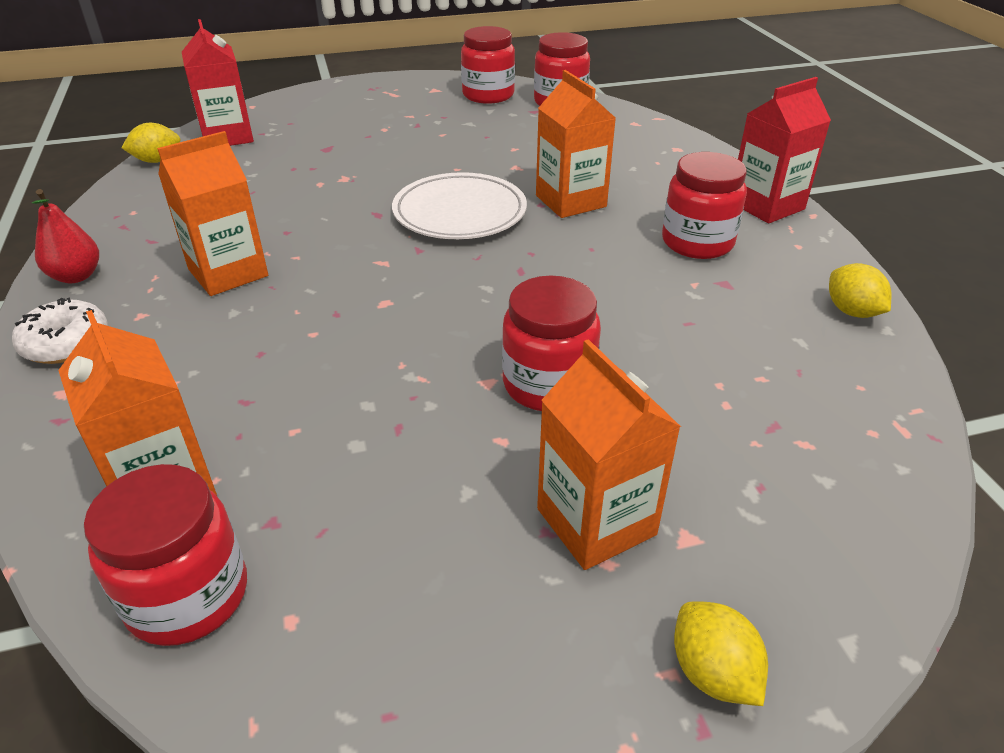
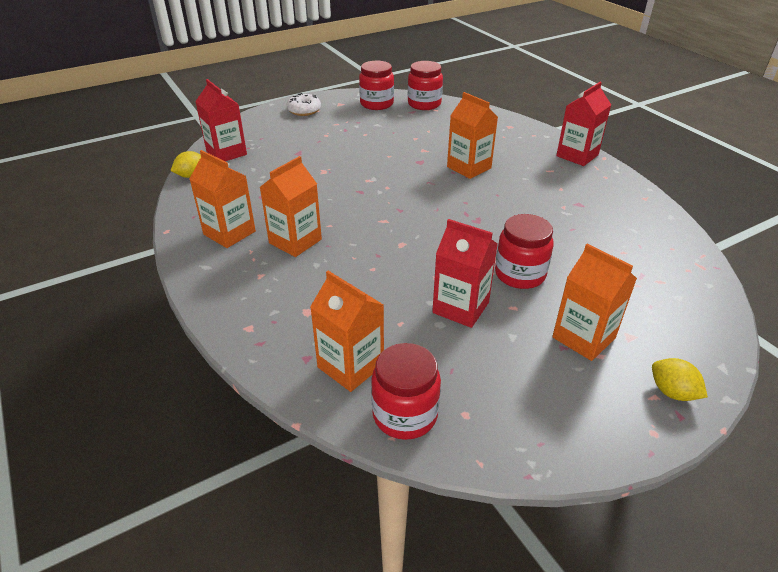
camera: 15 degrees left, 0 degrees up
(66, 343) = (228, 299): white donut -> white donut (304, 110)
(76, 276) = (199, 258): red pear -> none
(145, 246) = (229, 233): none -> orange carton
(410, 423) = (460, 307): none -> red carton
(460, 213) = (409, 184): white plate -> none
(697, 242) = (552, 182): red jar -> none
(852, 311) = (649, 209): yellow lemon -> none

